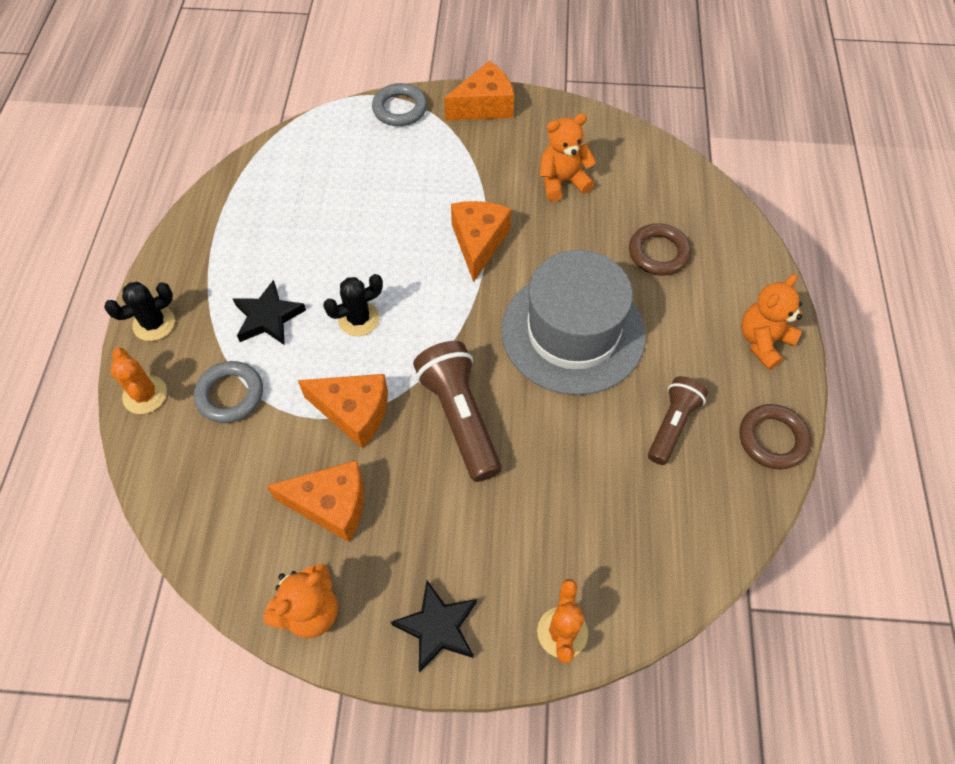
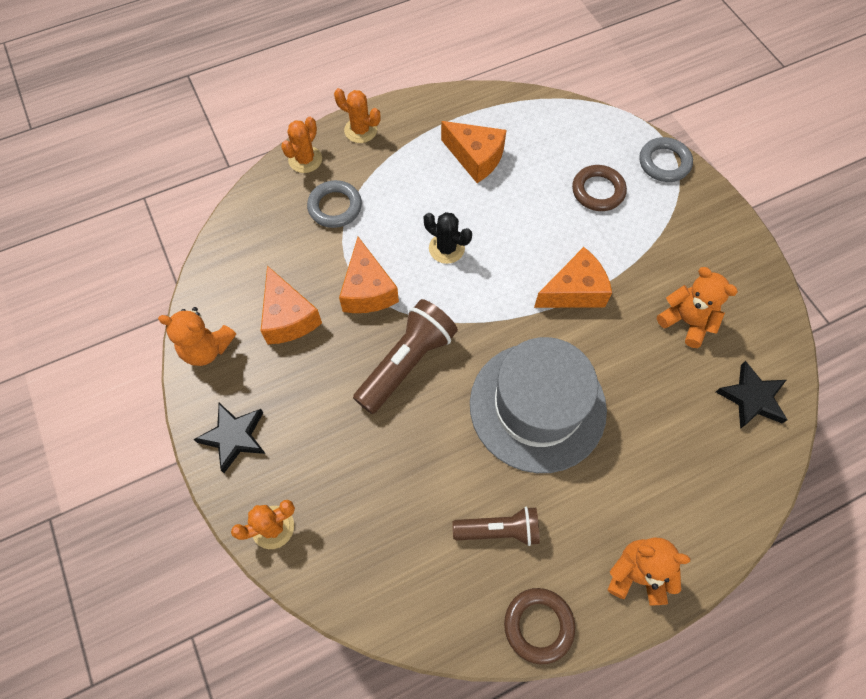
camera: 60 degrees right, 5 degrees up
(154, 324) = (360, 130): black cactus -> orange cactus
(268, 317) = (410, 192): black star -> black star (752, 398)
(484, 106) = (719, 220): orange cheese -> orange cheese (475, 158)
(658, 253) = (669, 437): brown ring -> brown ring (598, 191)

